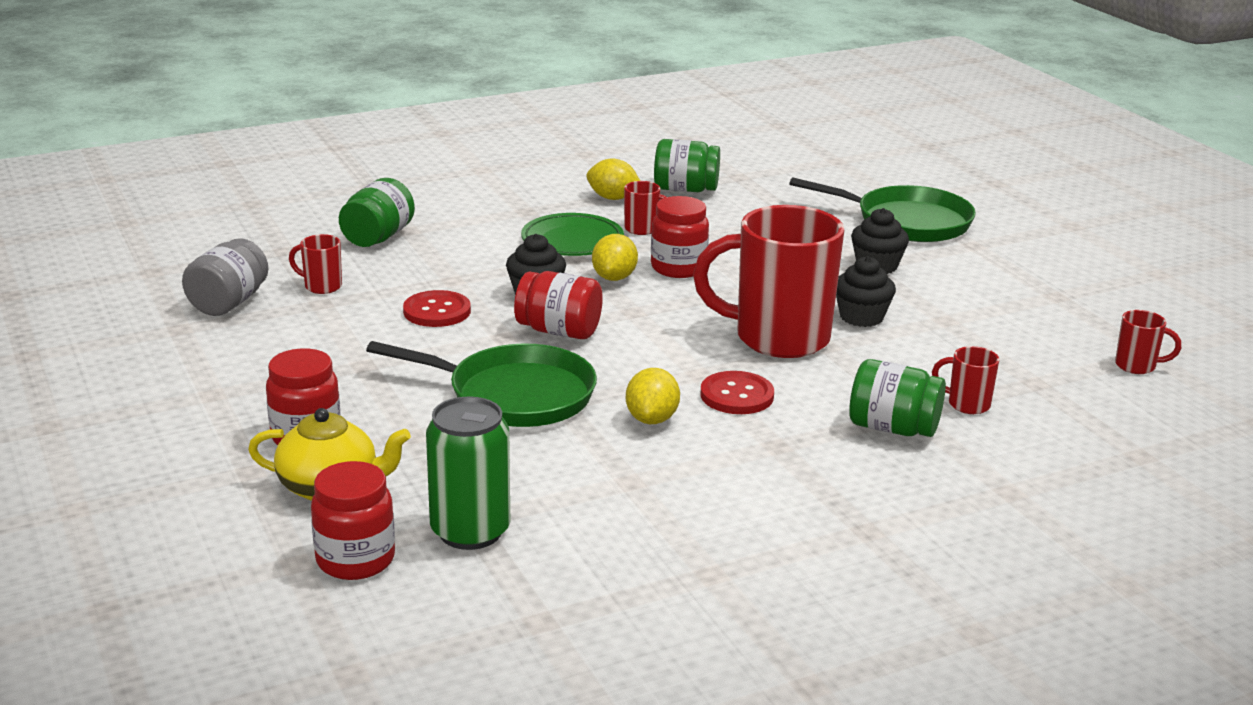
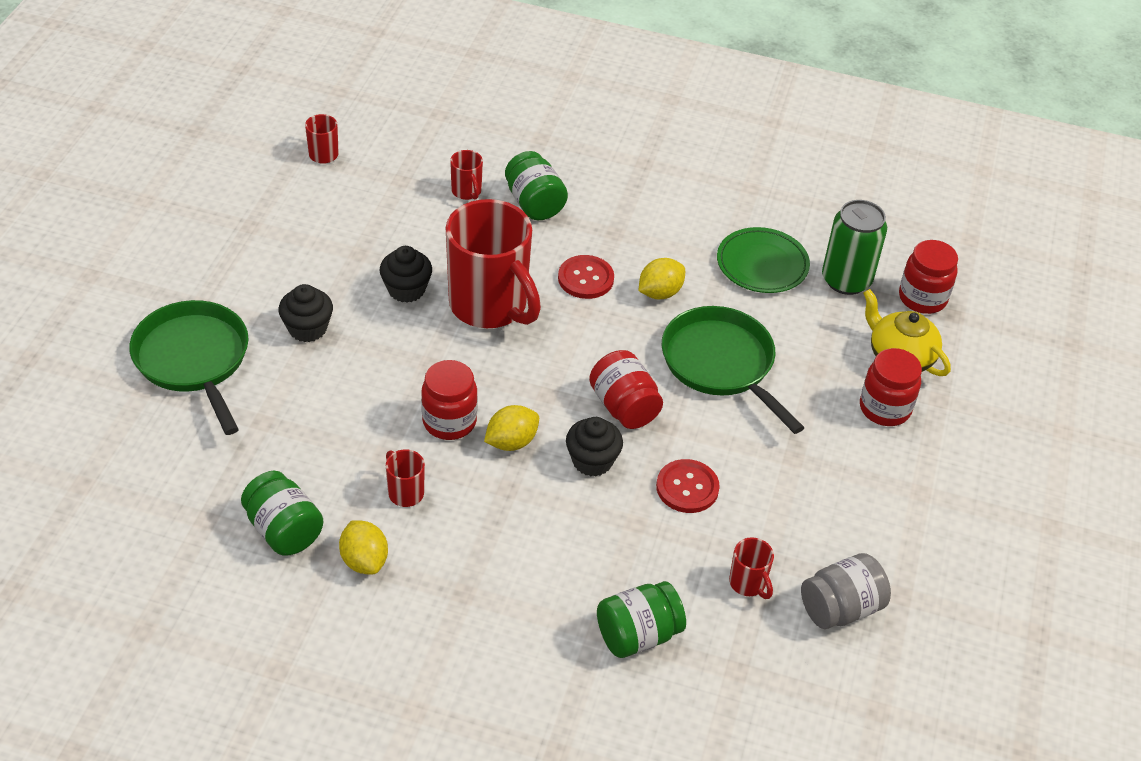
camera: 140 degrees left, 20 degrees up
(572, 241) = (482, 514): green plate -> green plate (762, 265)

